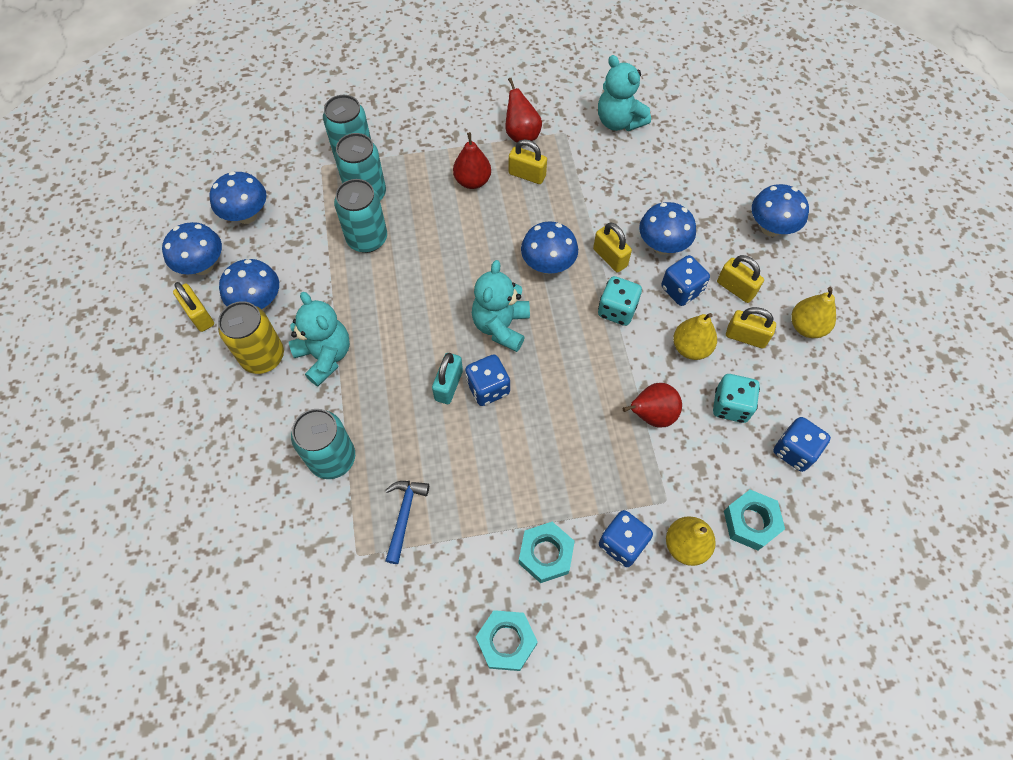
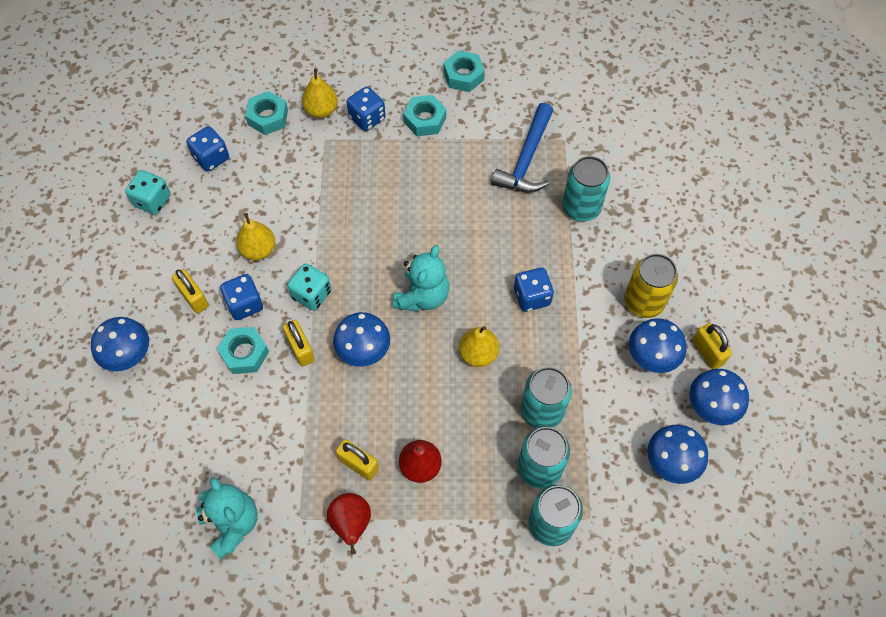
camera: 170 degrees left, 0 degrees up
(325, 356) = (586, 293): turquoise teddy bear -> none
(404, 516) = (526, 159): blue hammer -> blue hammer, size x1.62
(448, 385) = (478, 250): turquoise padlock -> none
(488, 388) = (445, 243): blue dice -> blue dice (532, 297)
(651, 415) = (313, 201): red pear -> none
(662, 246) = (244, 353): blue mushroom -> turquoise nut
(730, 406) = (246, 198): turquoise dice -> turquoise dice (152, 201)
(745, 337) = (206, 251): yellow padlock -> none
(806, 327) = (148, 252): yellow pear -> yellow pear (478, 354)

